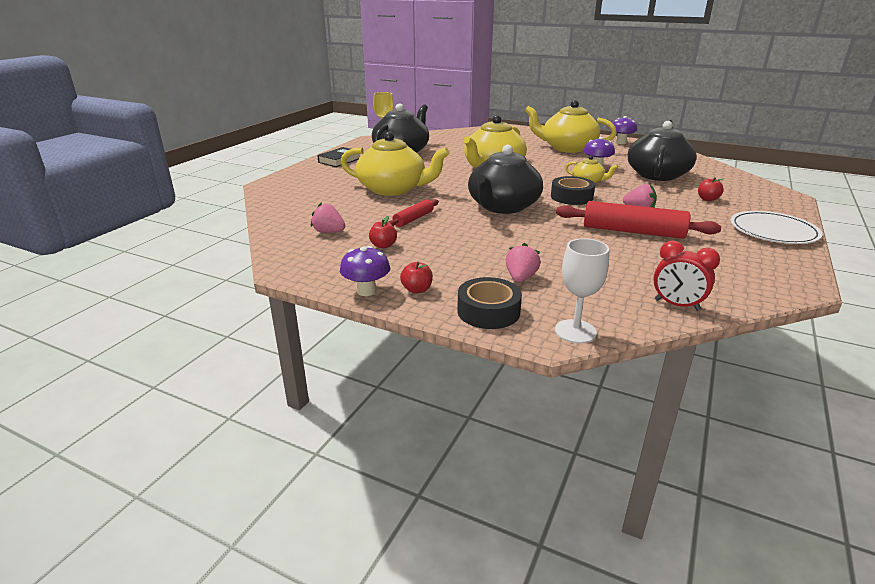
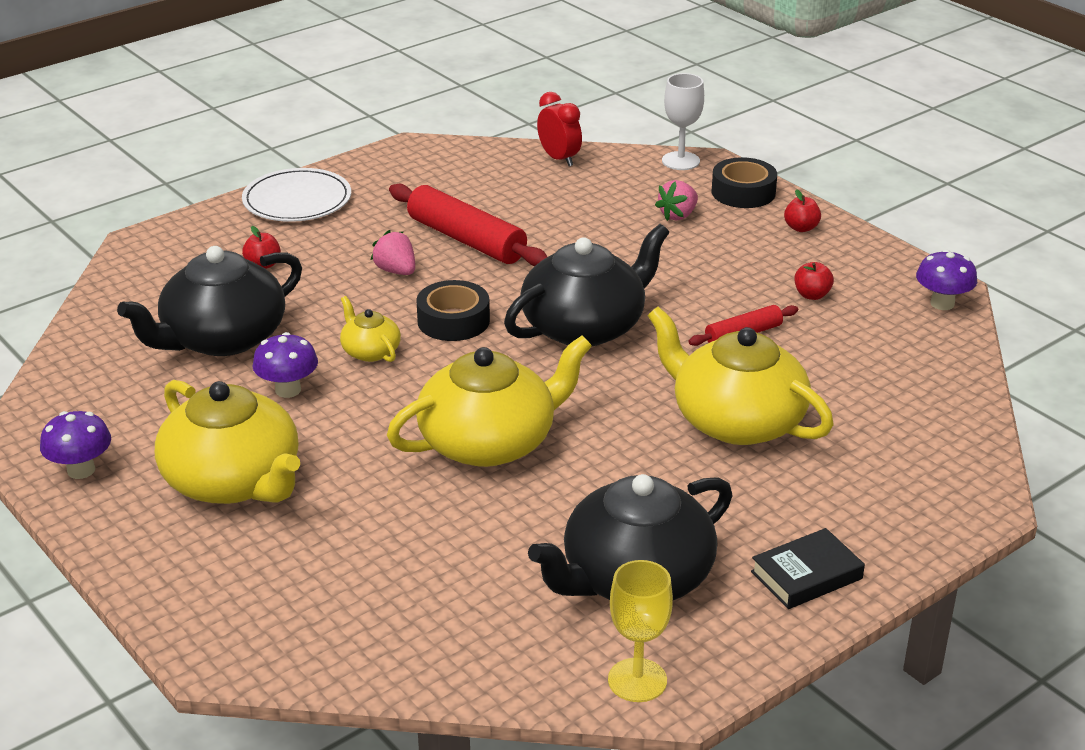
camera: 155 degrees left, 5 degrees up
(329, 232) = (881, 338): pink strawberry -> none
(366, 291) = (857, 239): purple mushroom -> purple mushroom (942, 303)

